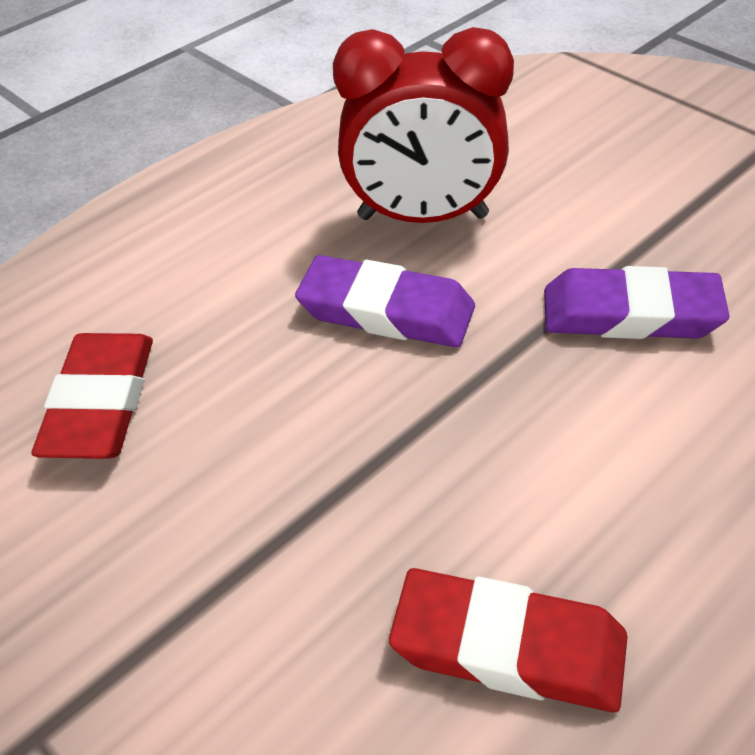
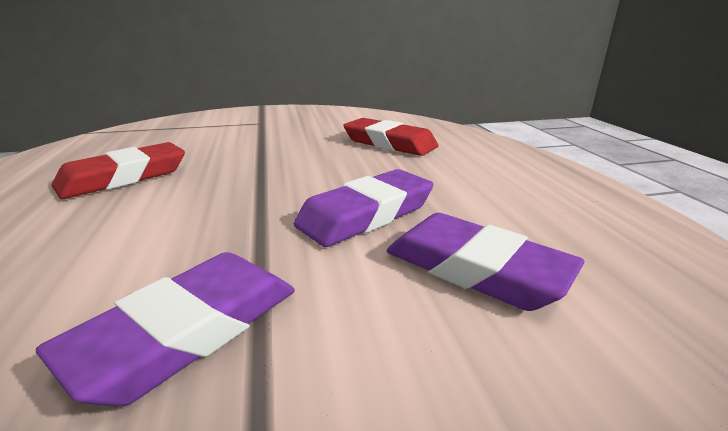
camera: 120 degrees right, 20 degrees down
(422, 217) = (475, 268): red clock -> purple eraser

